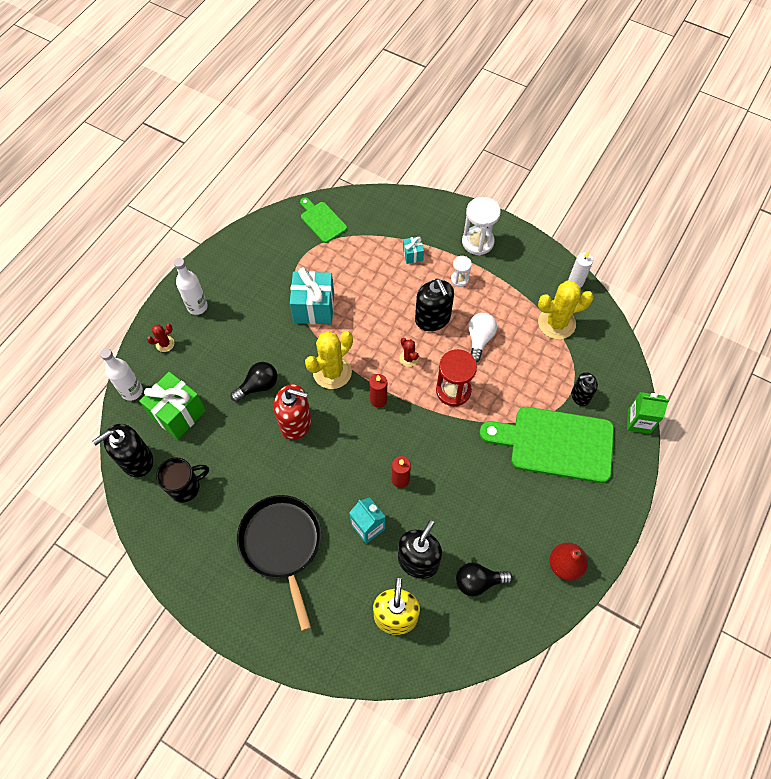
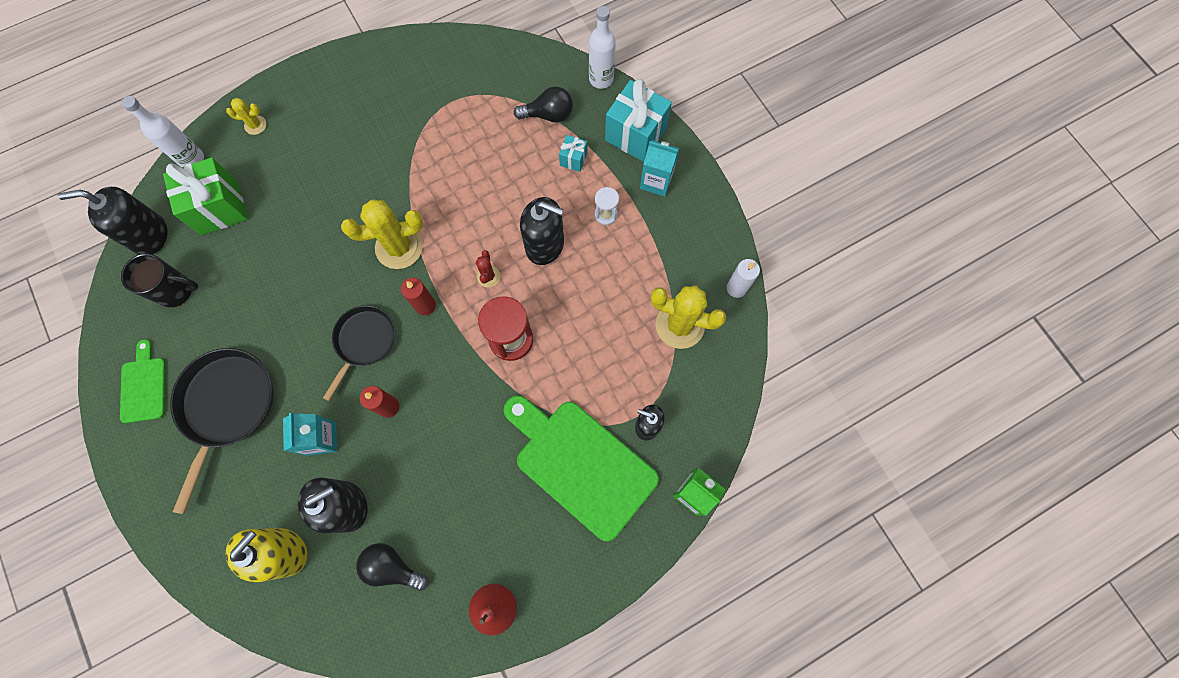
camera: 30 degrees right, 10 degrees up
(165, 344) = (255, 125): red cactus -> yellow cactus
(197, 306) = (312, 101): white bottle -> white bottle (601, 79)
(258, 386) = (315, 221): black light bulb -> black light bulb (548, 115)
(296, 423) = (325, 283): red soap dispenser -> none
(314, 308) = (428, 165): turquoise gift -> turquoise gift (635, 134)
(322, 221) = (502, 69): green cutting board -> green cutting board (144, 386)
(352, 446) = (364, 341): none -> black pan
(433, 319) = (545, 245): black soap dispenser -> black soap dispenser turned 75 degrees counterclockwise
(477, 242) = (656, 181): white hourglass -> turquoise carton
(479, 339) = (580, 296): white light bulb -> none

